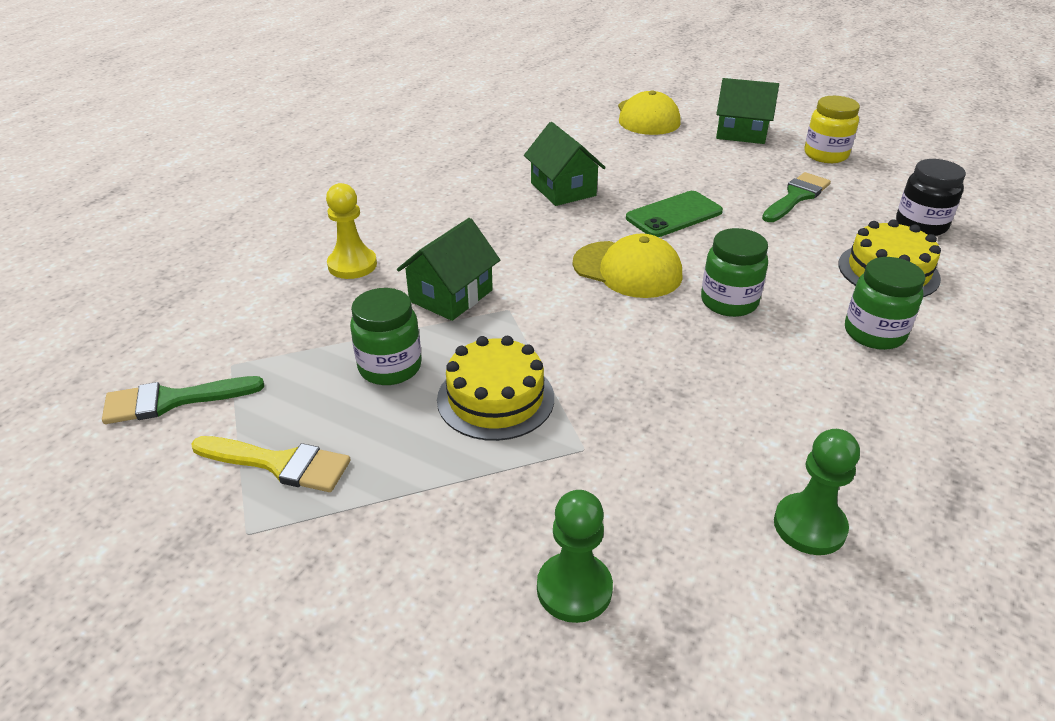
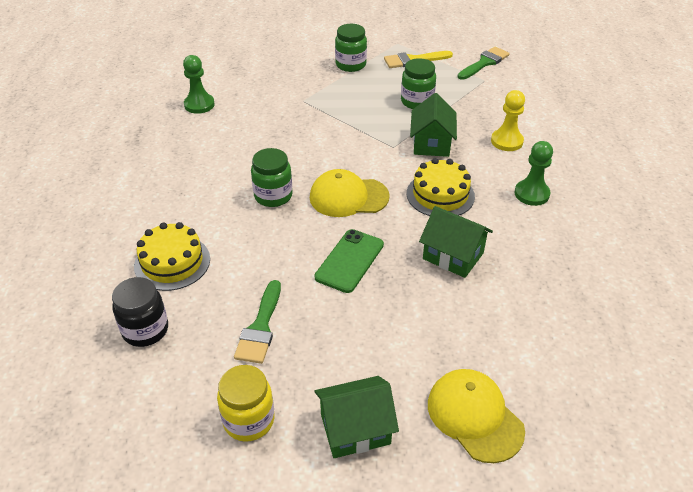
camera: 150 degrees right, 5 degrees up
(495, 398) = (357, 106): yellow cake -> yellow cake (440, 195)
(574, 589) = (277, 64): green pawn -> green pawn (531, 194)
(874, 333) = (179, 205): green jar -> green jar (350, 65)

